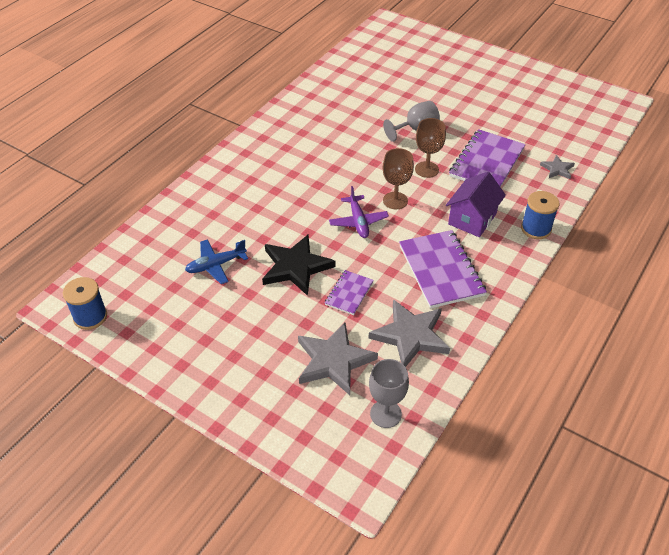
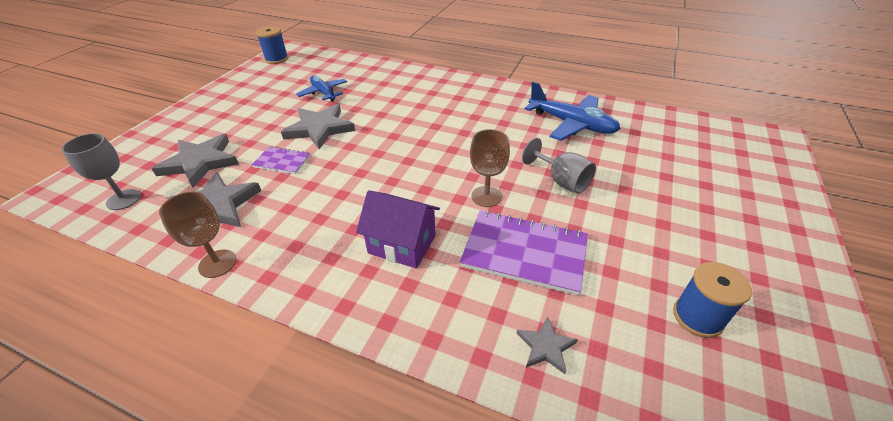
camera: 80 degrees right, 5 degrees down
(295, 267) = (319, 128): black star -> grey star
(341, 105) = (571, 124): none -> blue plane
(358, 221) = (384, 156): purple plane -> none
(395, 200) = (423, 177): brown goblet -> brown goblet (217, 263)
(441, 270) = (309, 222): purple notebook -> none
(536, 229) = (391, 317): blue spool -> blue spool (697, 317)

